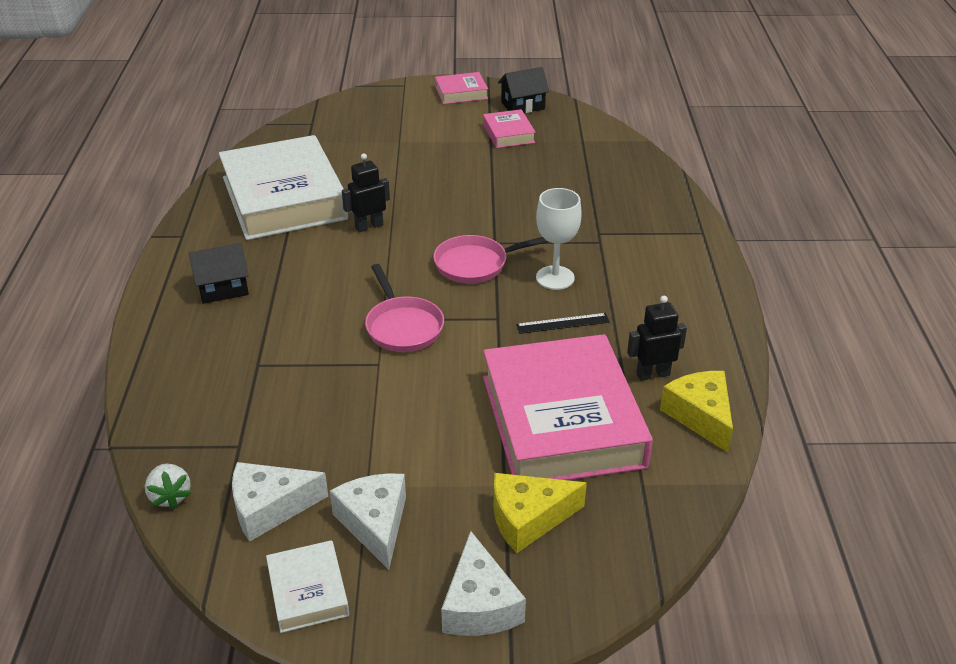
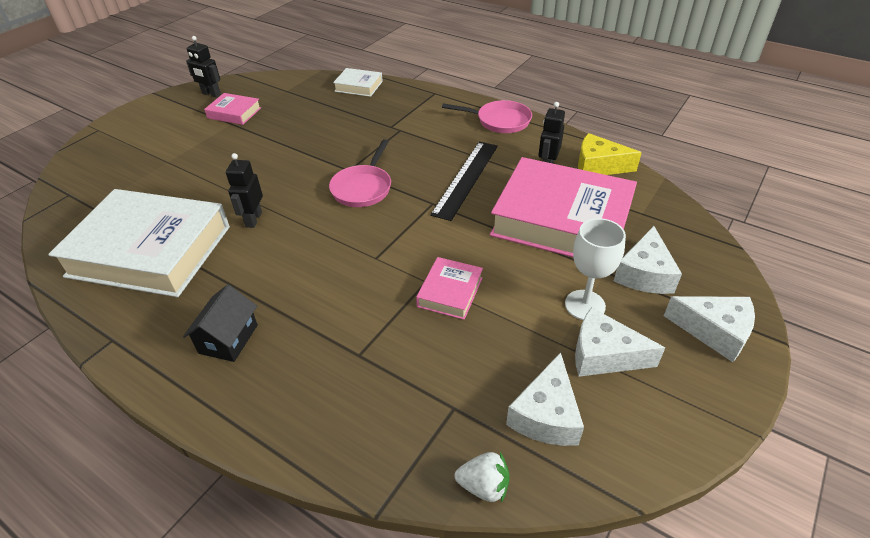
camera: 55 degrees left, 5 degrees up
(308, 591) = (656, 426): white book -> white book (358, 86)
(403, 326) = (395, 251): pink pan -> pink pan (500, 121)
(461, 93) = (153, 110): pink book -> pink book (450, 292)
(522, 105) = (211, 94): black house -> black robot
(528, 518) = (644, 274): yellow cheese -> white cheese
(555, 278) = (416, 162): white goblet -> white goblet (585, 305)
(563, 323) = (466, 179): black ruler -> black ruler, size x1.85

